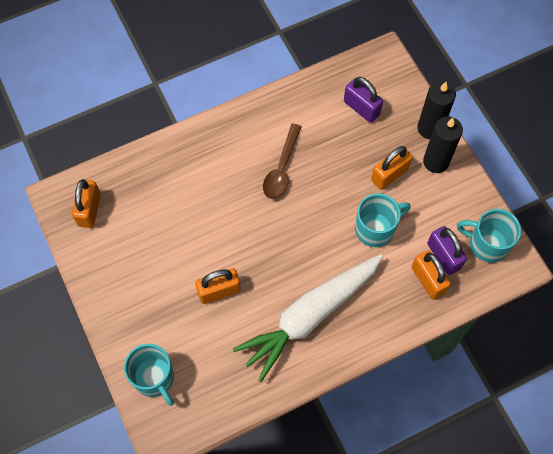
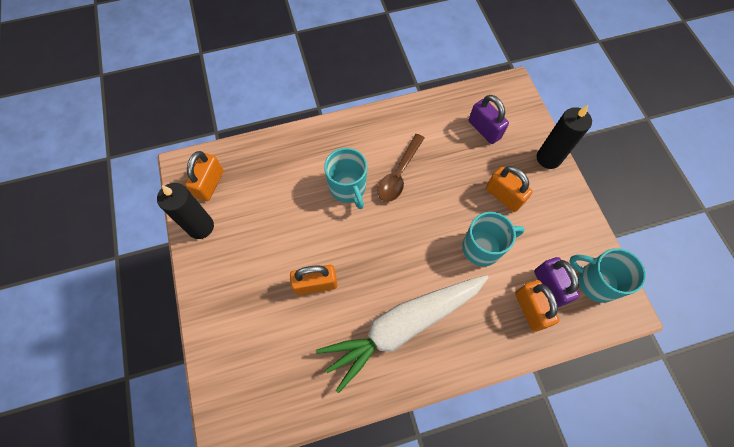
camera: 10 degrees right, 0 degrees up
(154, 378) = (232, 364): turquoise mug -> turquoise mug (348, 188)
(389, 174) = (503, 196): orange padlock -> orange padlock turned 75 degrees clockwise
(436, 161) = (551, 191): black candle -> black candle (200, 227)

